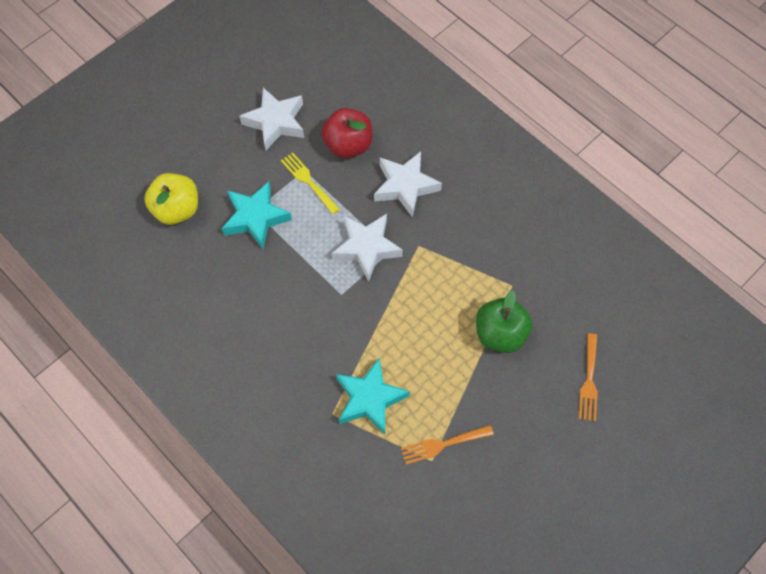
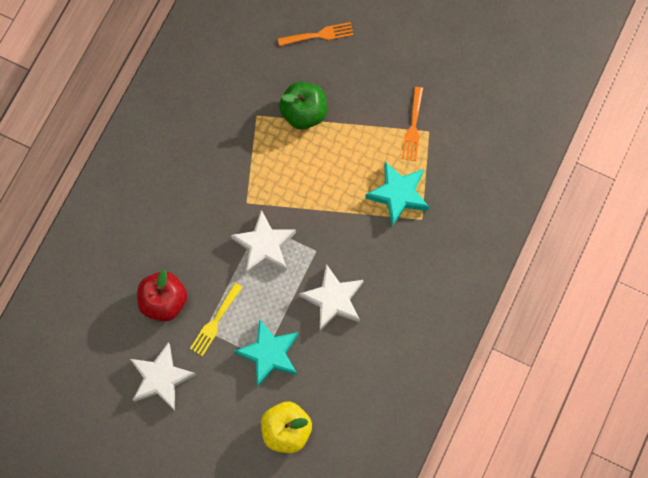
camera: 110 degrees left, 10 degrees up
(405, 186) = (190, 234): white star -> white star (333, 299)
(442, 444) = (413, 127): orange fork -> orange fork turned 45 degrees clockwise

